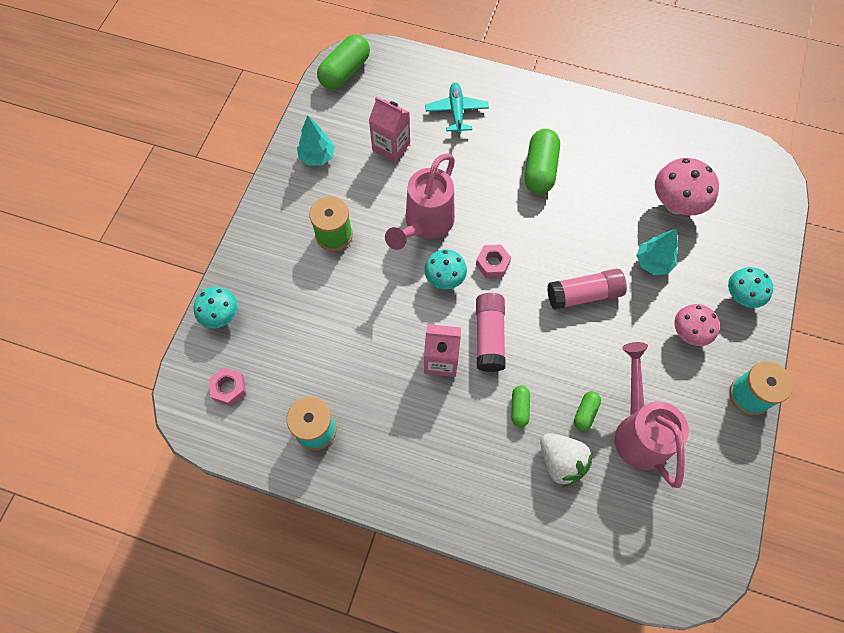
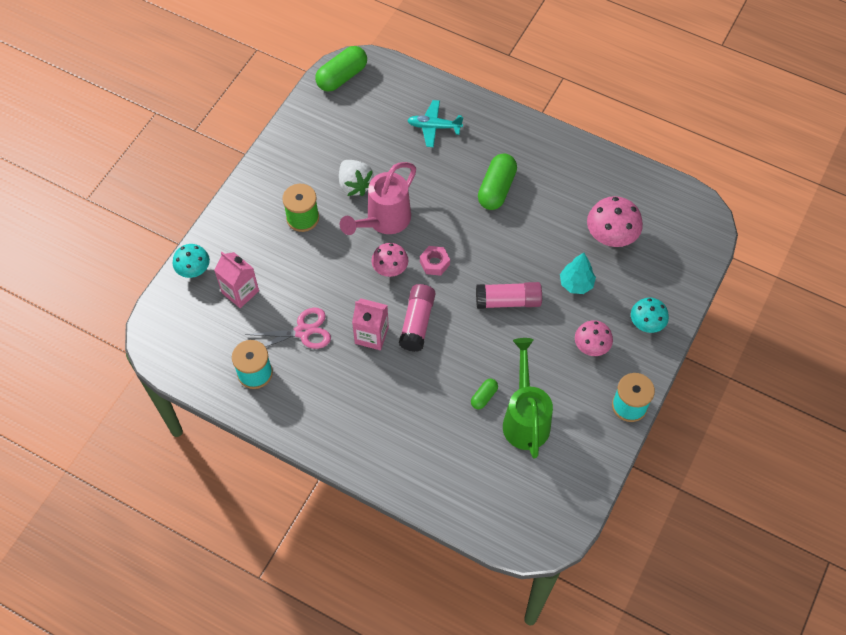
camera: 10 degrees right, 5 degrees down
(229, 388) = (190, 329): pink nut -> none
(317, 157) = (302, 149): turquoise tree -> none
(361, 369) = (303, 331): none -> pink scissors
(391, 147) = (368, 149): pink carton -> pink carton (240, 292)
(445, 279) = (390, 269): turquoise mushroom -> pink mushroom
(456, 112) = (434, 127): turquoise plane -> turquoise plane turned 90 degrees counterclockwise
(519, 408) = (429, 384): green capsule -> none
(561, 462) = (453, 432): white strawberry -> white strawberry (355, 185)
(638, 430) = (525, 418): pink watering can -> green watering can

